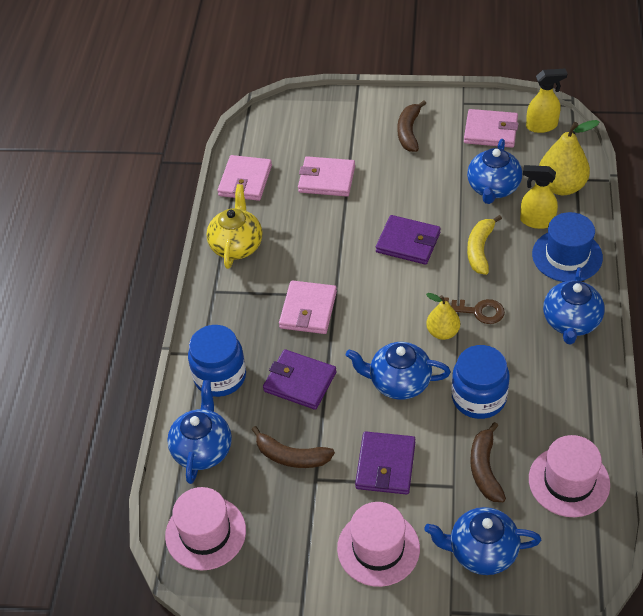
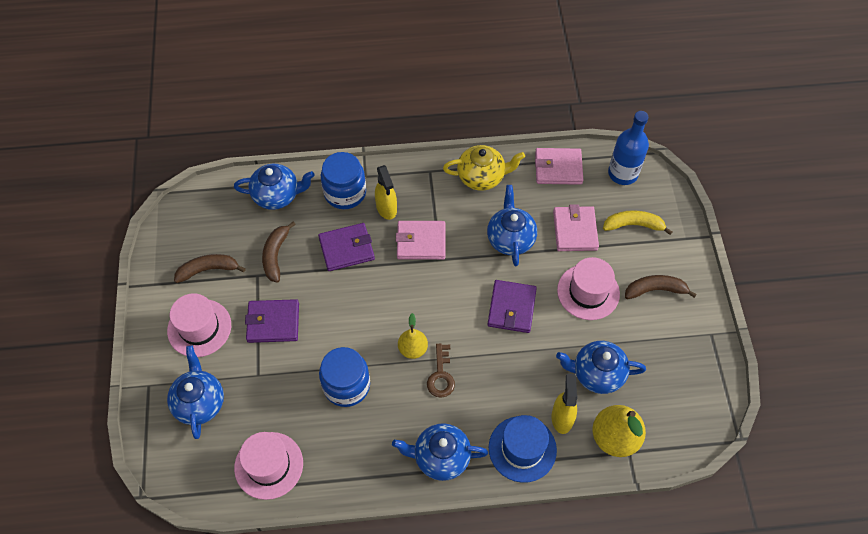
camera: 75 degrees right, 10 degrees up
(205, 533) = (206, 212): pink hat -> pink hat (588, 292)
(267, 132) = (623, 173): none -> blue bottle
(300, 382) = (346, 248): purple wallet -> purple wallet turned 60 degrees clockwise
(398, 382) = (354, 321): blue teapot -> blue teapot (510, 238)
(480, 249) = (515, 370): yellow banana -> yellow banana (633, 225)
(485, 469) = (276, 397): brown banana -> brown banana (208, 270)
(490, 131) = (676, 364): pink wallet -> none
(542, 126) = (698, 413): yellow spray bottle -> yellow spray bottle (386, 208)

